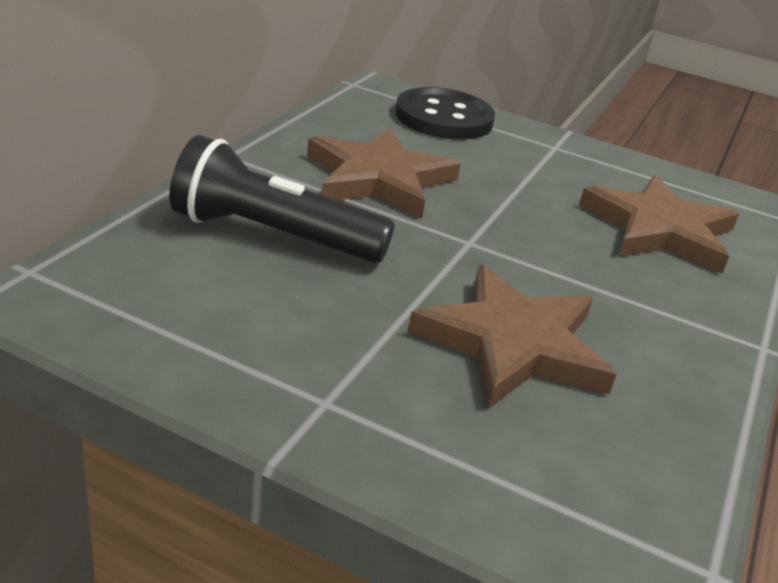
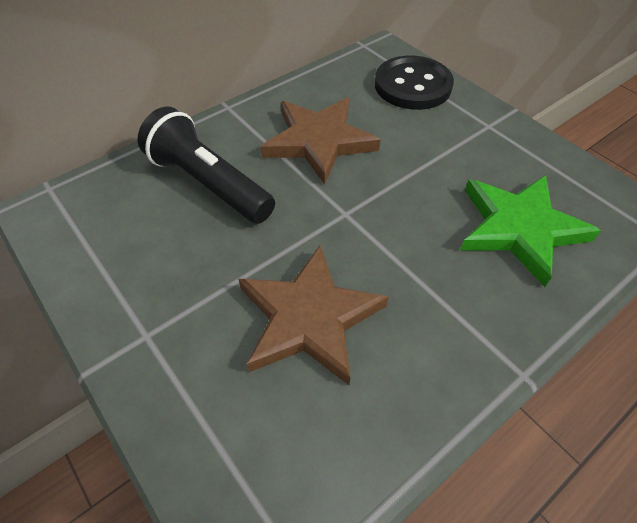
camera: 30 degrees right, 20 degrees up
(659, 229) = (519, 228): brown star -> green star

